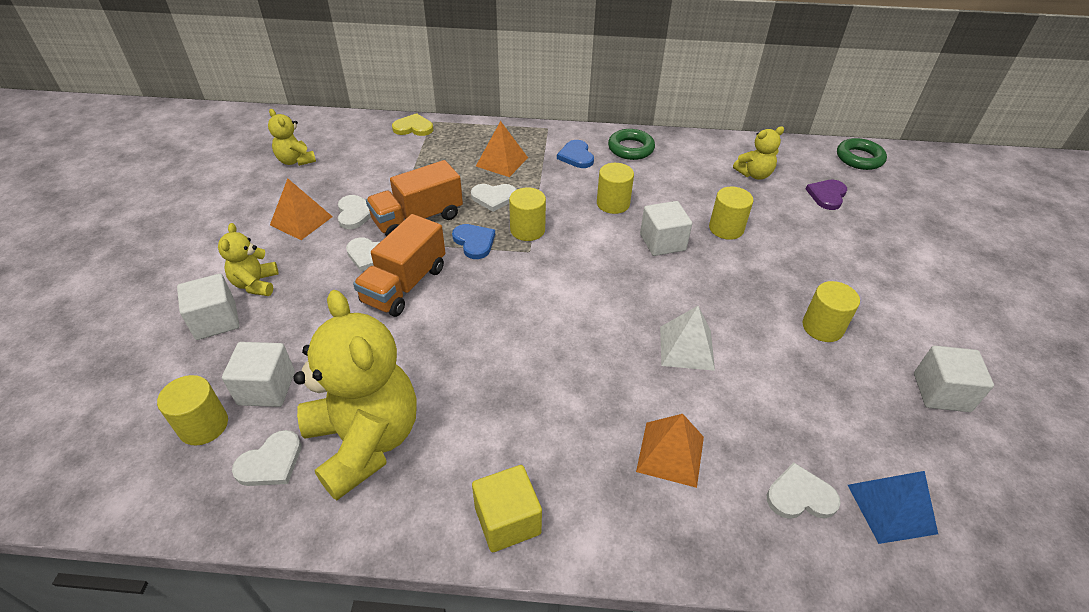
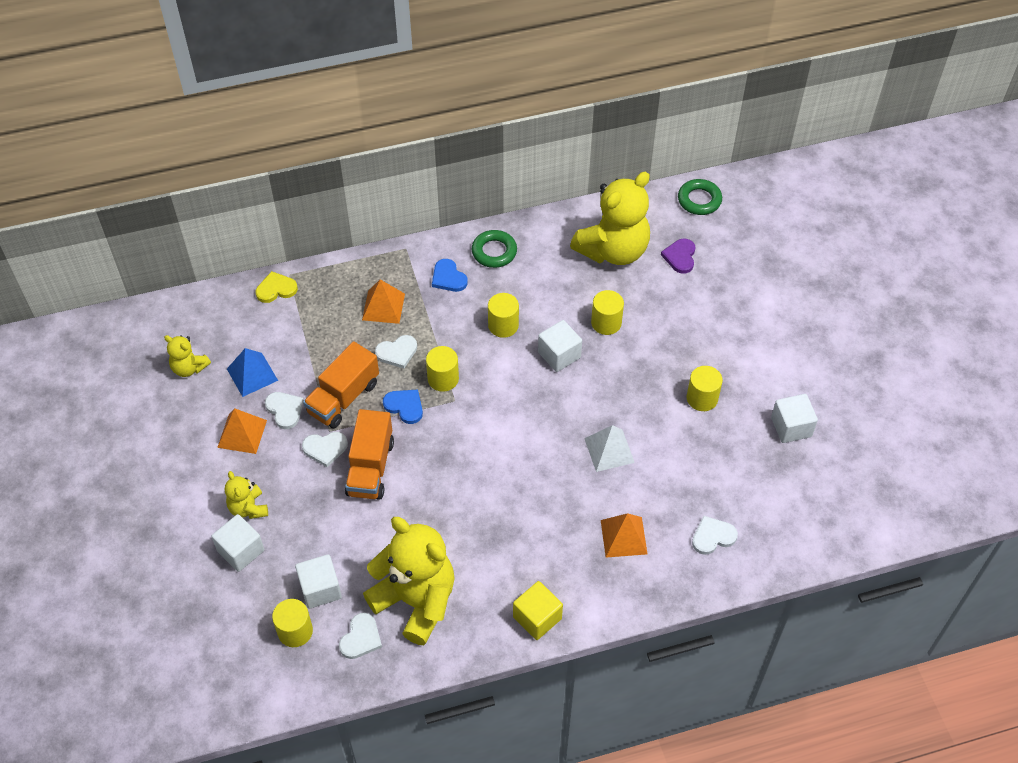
camera: 20 degrees left, 10 degrees up
(754, 174) = (613, 250): yellow teddy bear -> yellow teddy bear, size x2.10
(891, 508) = (769, 525): blue pyramid -> blue pyramid (252, 374)

